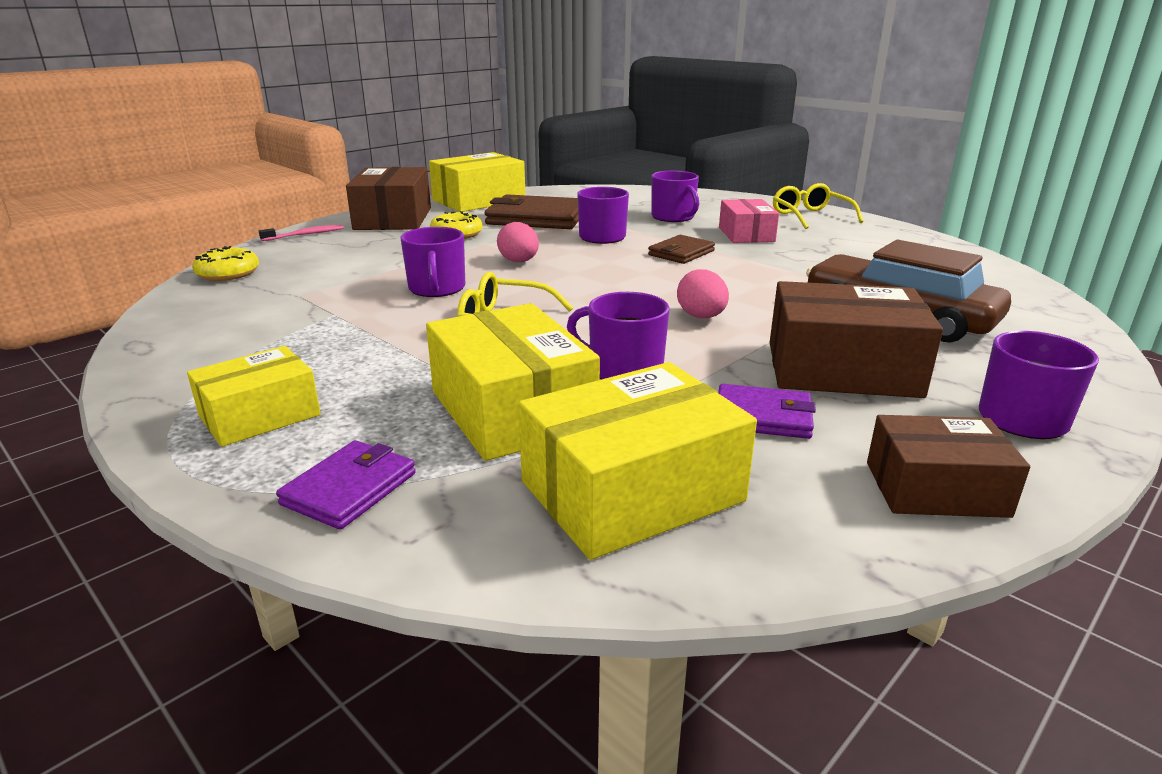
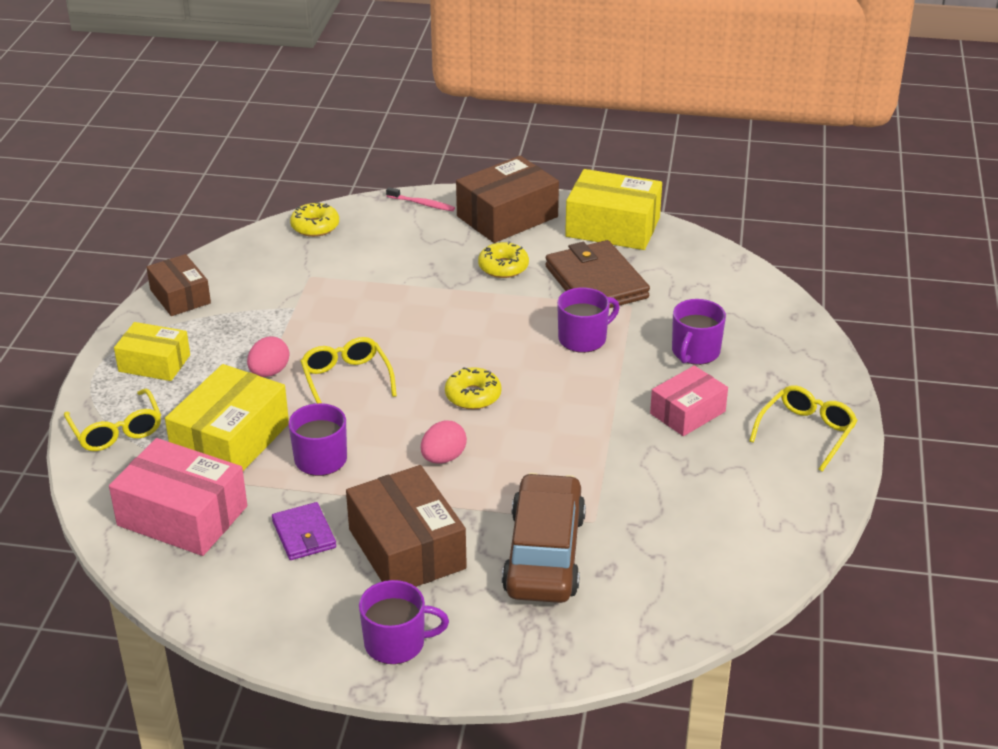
camera: 55 degrees right, 10 degrees up
(349, 488) = (116, 430): purple wallet -> yellow glasses
(437, 288) = (377, 322): purple mug -> none
(519, 262) = (471, 328): pink egg -> pink egg (269, 372)
(620, 284) = (473, 396): none -> yellow donut
(631, 491) = (182, 516): yellow box -> pink box
(681, 253) = (586, 396): brown wallet -> none
(935, 489) = (269, 620): brown box -> brown box (180, 296)

